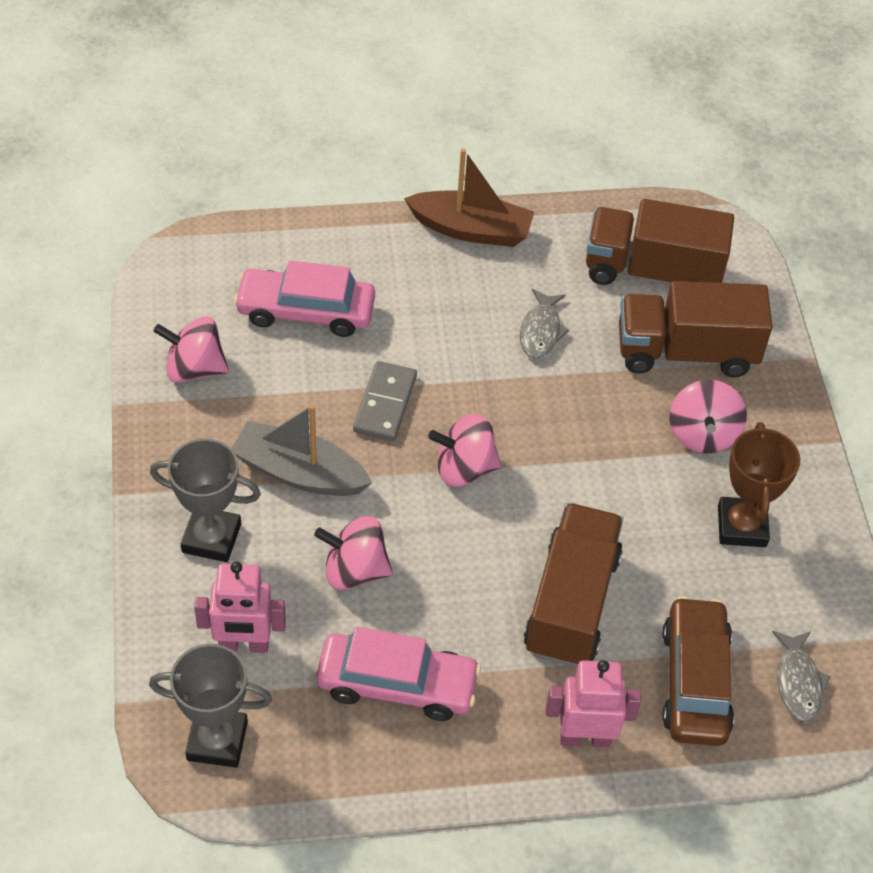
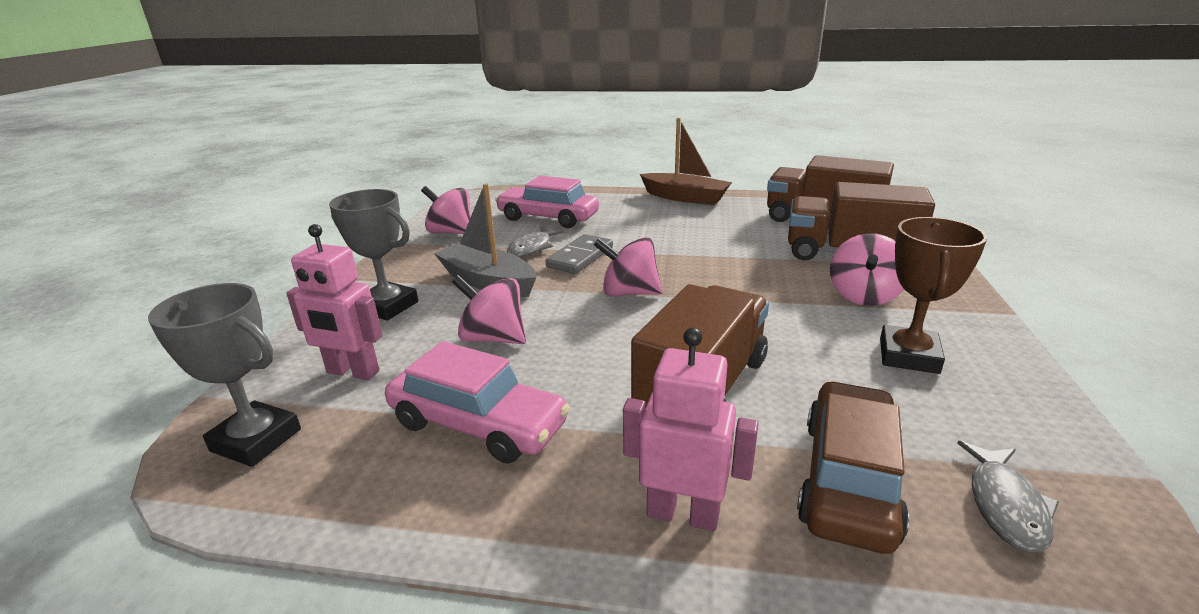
camera: 20 degrees right, 25 degrees down
(541, 331) = (723, 237): grey fish -> grey fish (532, 248)

